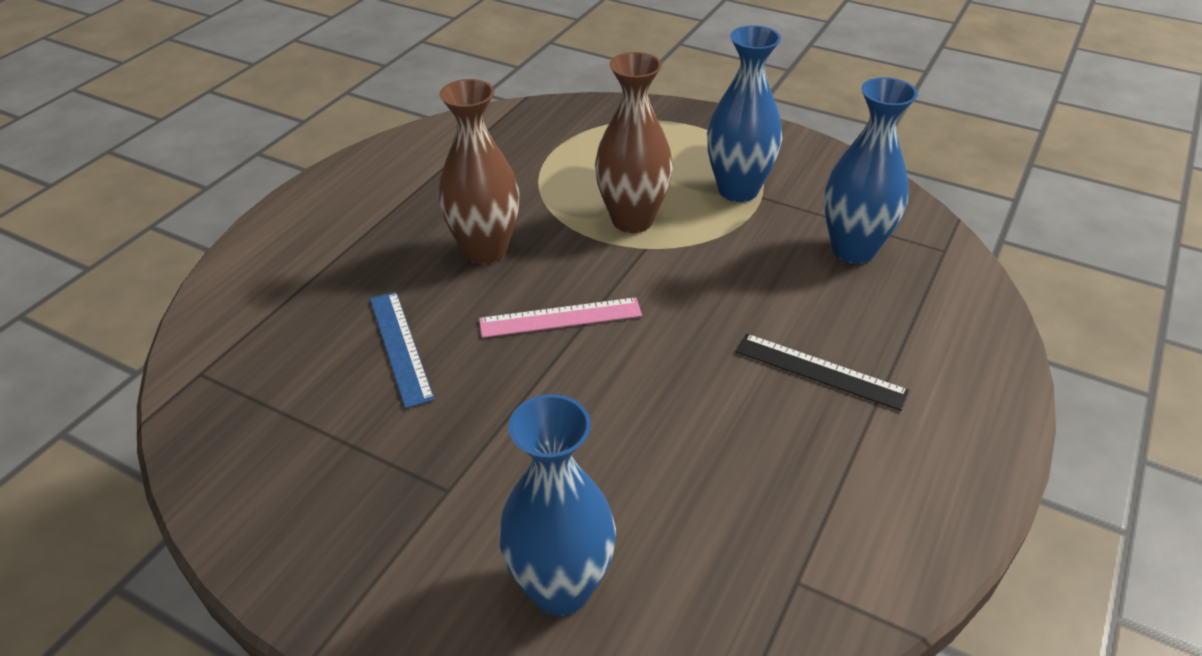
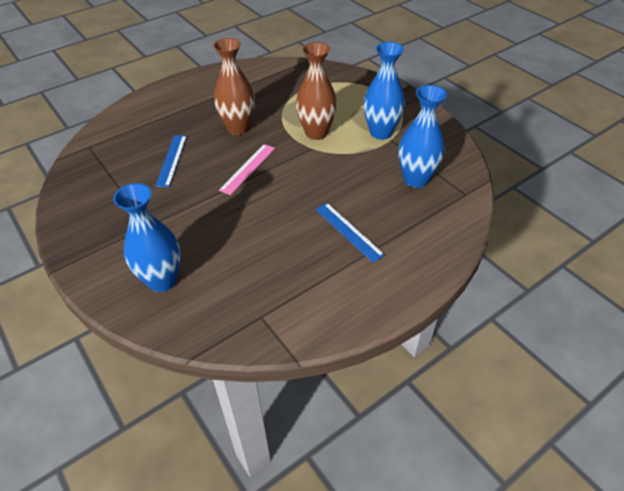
camera: 25 degrees right, 5 degrees up
(560, 318) = (248, 168): pink ruler -> pink ruler turned 75 degrees counterclockwise
(820, 371) = (348, 231): black ruler -> blue ruler

